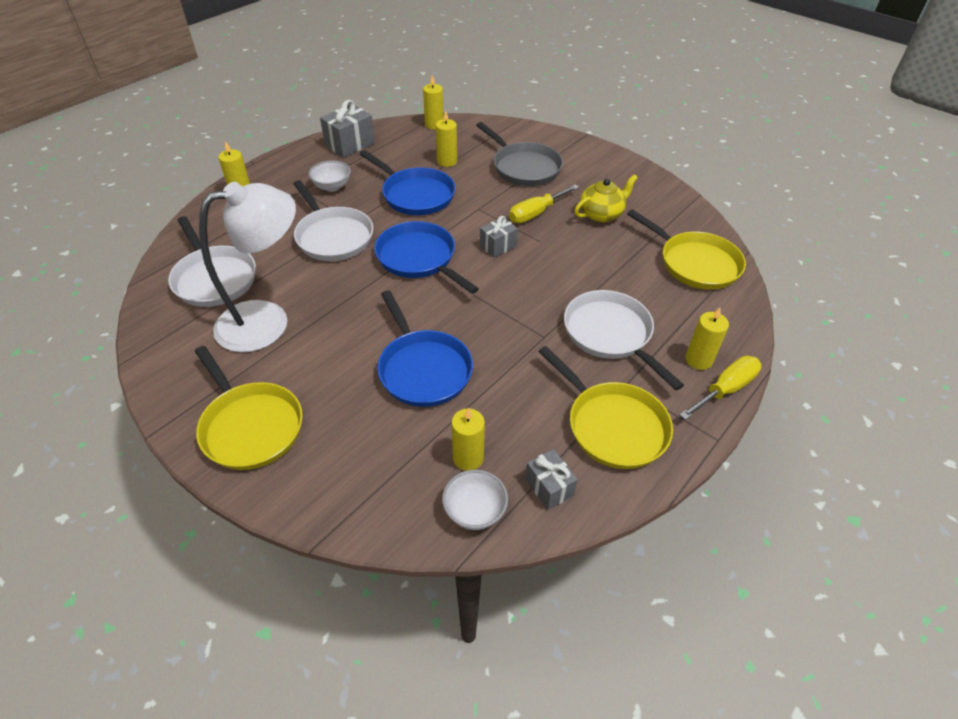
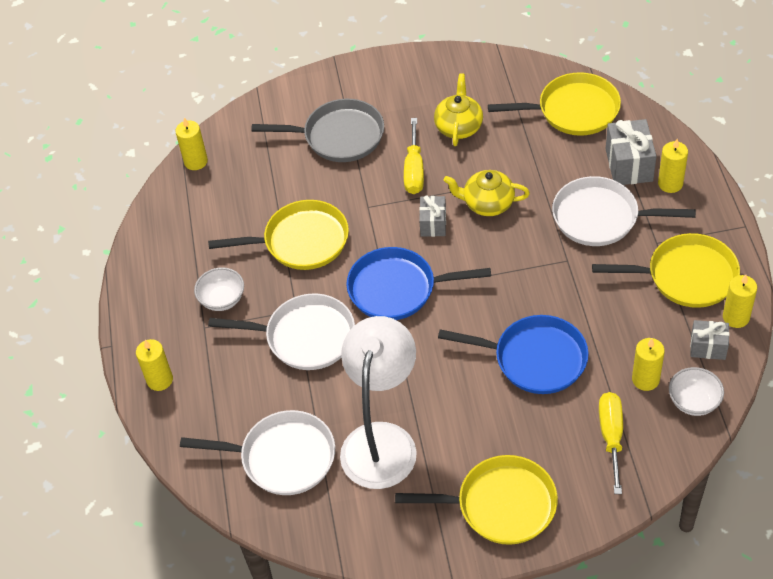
camera: 45 degrees left, 5 degrees up
(350, 144) = (160, 249): grey gift -> grey gift (629, 165)
(415, 195) = (301, 241): blue pan -> yellow pan
(447, 161) = (271, 187): yellow candle -> yellow candle (736, 317)
(548, 264) = (487, 203): none -> yellow teapot
(725, 389) = (708, 189): yellow screwdriver -> yellow screwdriver (611, 436)

